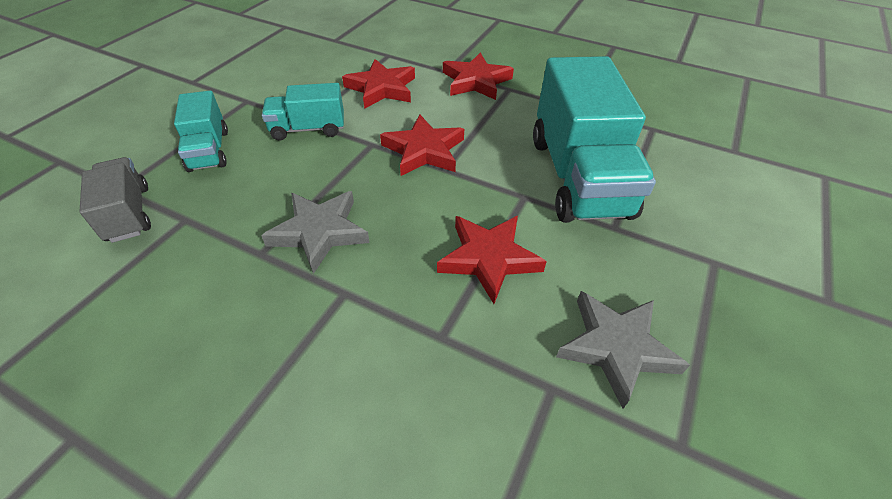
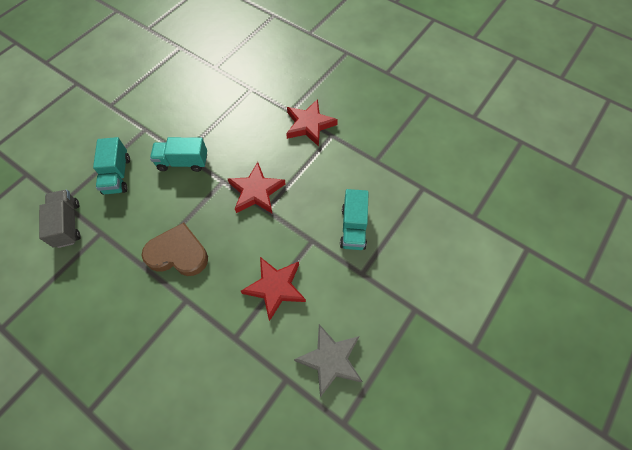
camera: 10 degrees right, 15 degrees up
(319, 232) = (178, 253): grey star -> brown heart
(382, 88) = (239, 126): red star -> none
(578, 176) = (353, 227): turquoise truck -> turquoise truck, size x0.51

